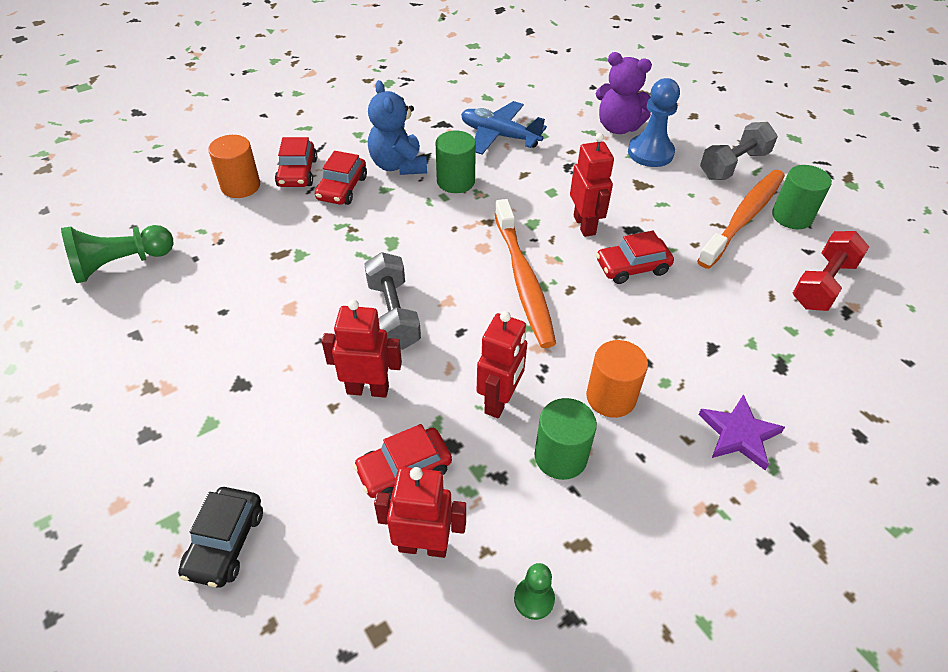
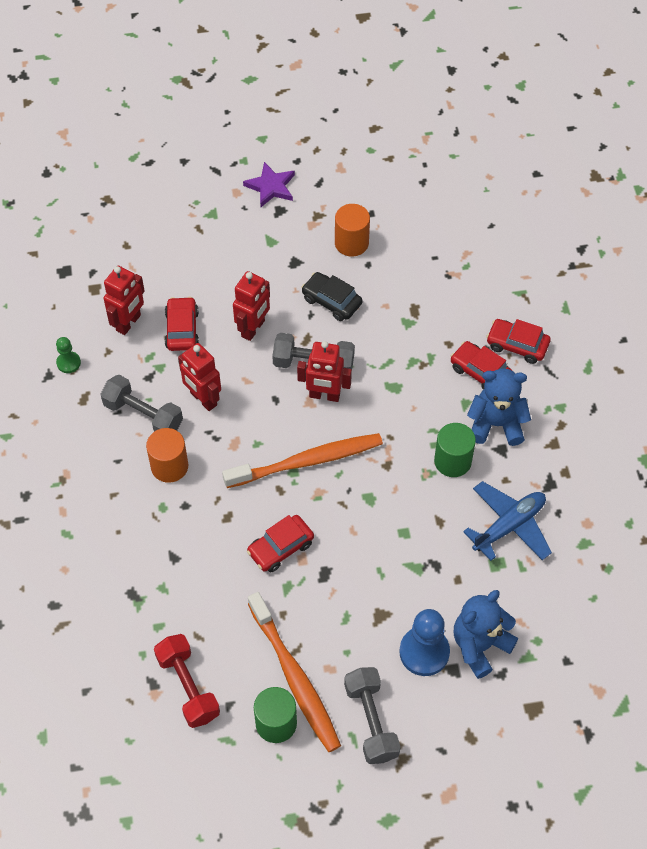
camera: 115 degrees right, 10 degrees up
(121, 264) = (448, 213): green pawn -> none
(225, 543) = (184, 235): black car -> black car (331, 301)
(240, 186) = (515, 301): orange cylinder -> orange cylinder (351, 243)
(523, 279) = (306, 461): orange toothbrush -> orange toothbrush turned 150 degrees clockwise
(560, 456) = (143, 415): green cylinder -> grey dumbbell
(585, 225) = (347, 538): red robot -> red robot (324, 395)
(618, 127) = (480, 645): purple teddy bear -> blue teddy bear
(632, 267) = (280, 548): red car -> red car turned 135 degrees counterclockwise
(739, 434) = (99, 528): purple star -> purple star (271, 187)

